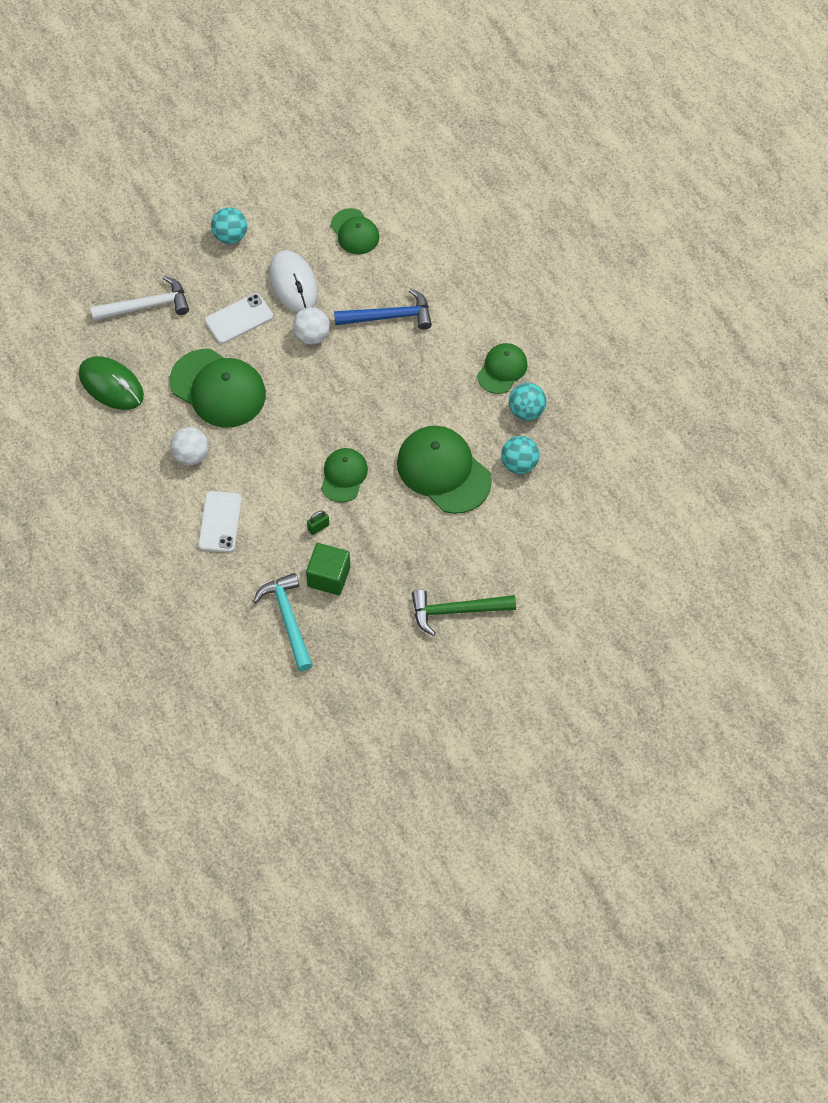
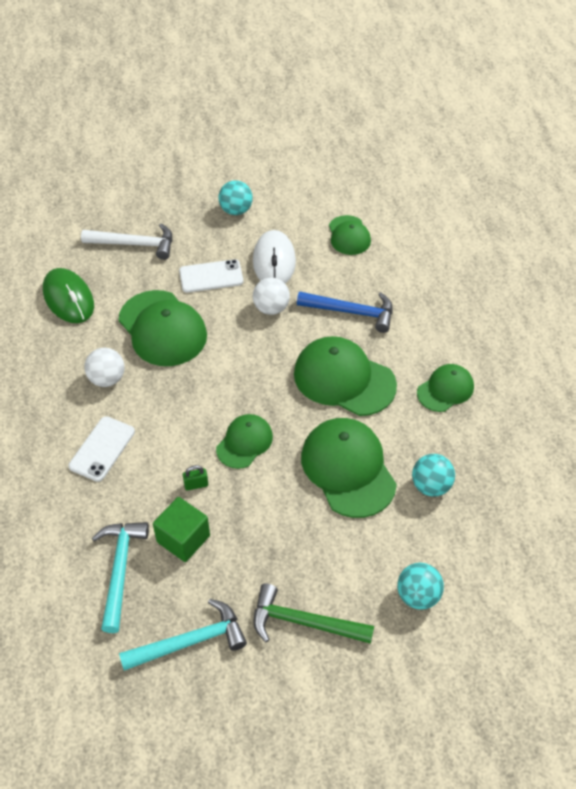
camera: 20 degrees right, 10 degrees down
(372, 655) = (190, 641): none -> turquoise hammer
(408, 387) = (344, 379): none -> green cap
(526, 411) = (457, 436): turquoise ball -> turquoise ball (418, 595)

